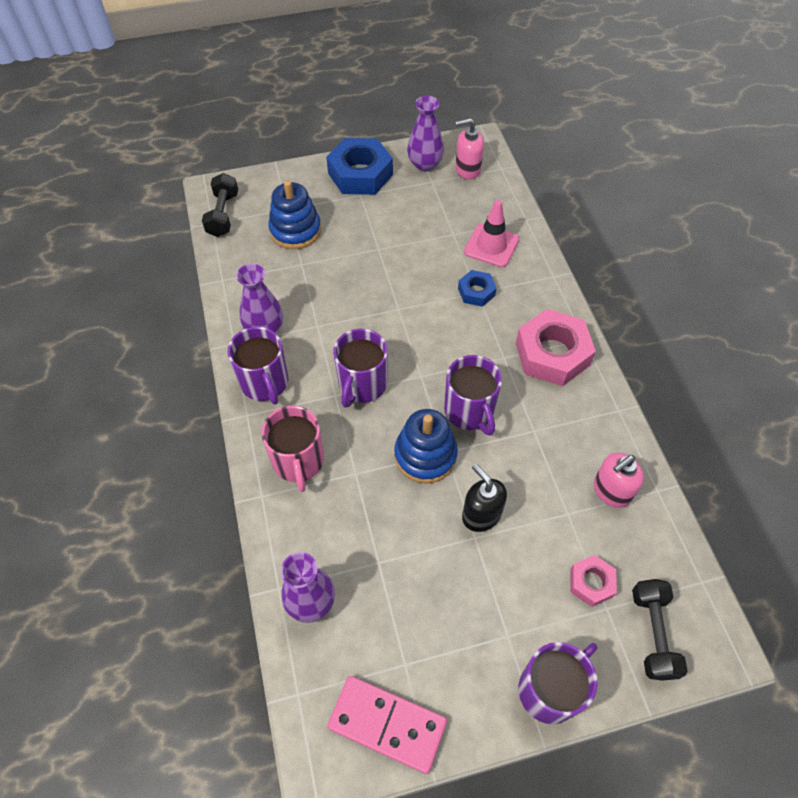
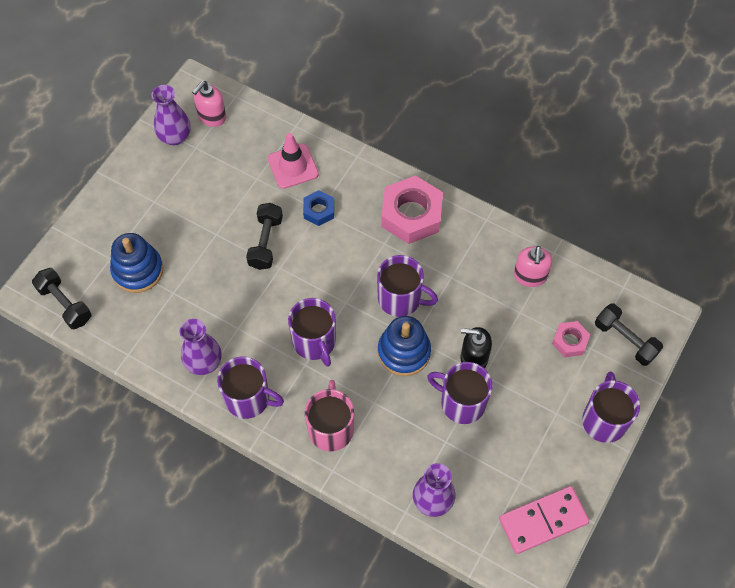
camera: 45 degrees left, 5 degrees up
(298, 461) = (331, 428): pink mug -> pink mug turned 120 degrees counterclockwise
(360, 174) = (134, 184): blue nut -> none
(408, 282) = (265, 242): none -> black dumbbell
(429, 542) = (461, 402): none -> purple mug

